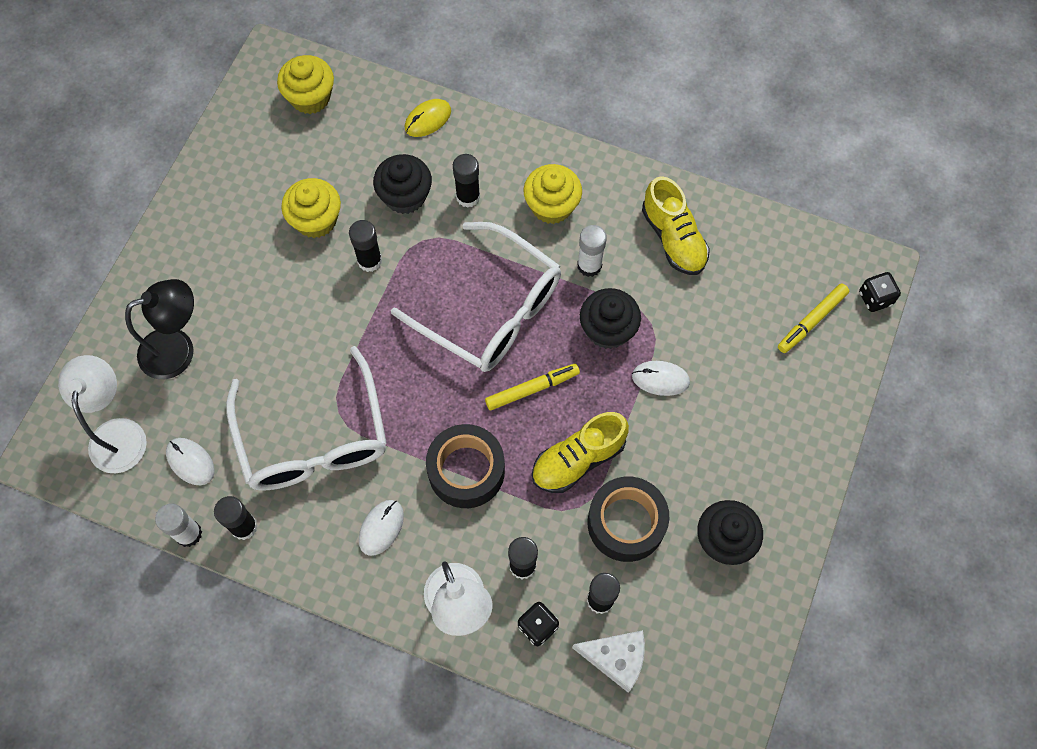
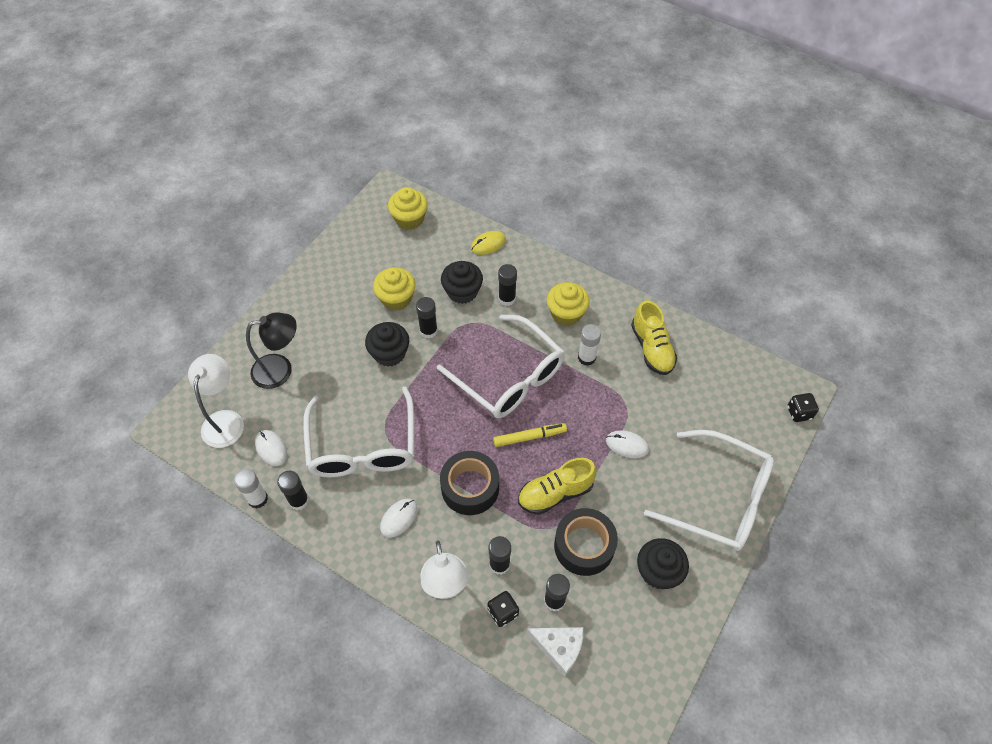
camera: 10 degrees right, 10 degrees down
(608, 329) = (593, 404): black cupcake -> black cupcake (389, 353)
(789, 431) = (720, 499): none -> white glasses
(811, 321) = (748, 421): yellow marker -> none

